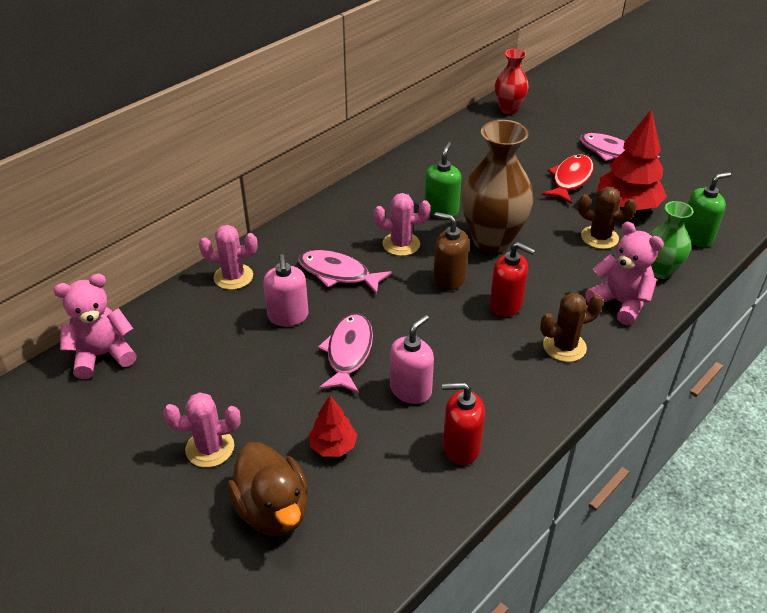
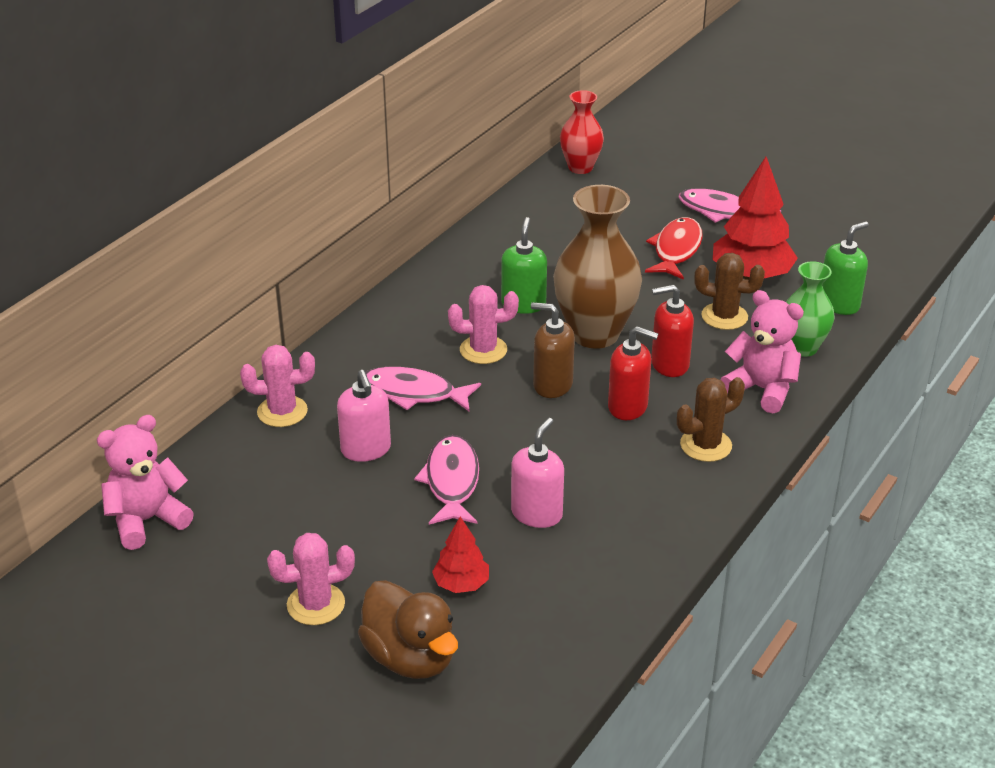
camera: 10 degrees left, 5 degrees down
(461, 447) = (609, 566): red soap dispenser -> red soap dispenser (669, 364)

